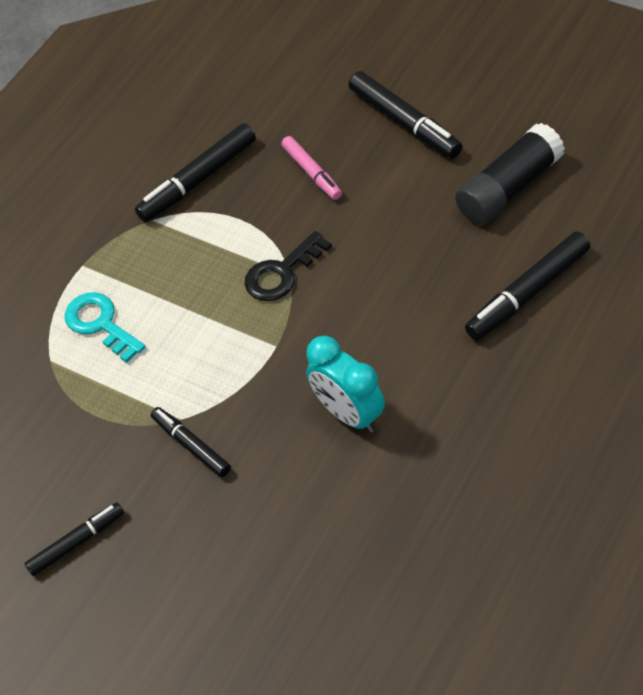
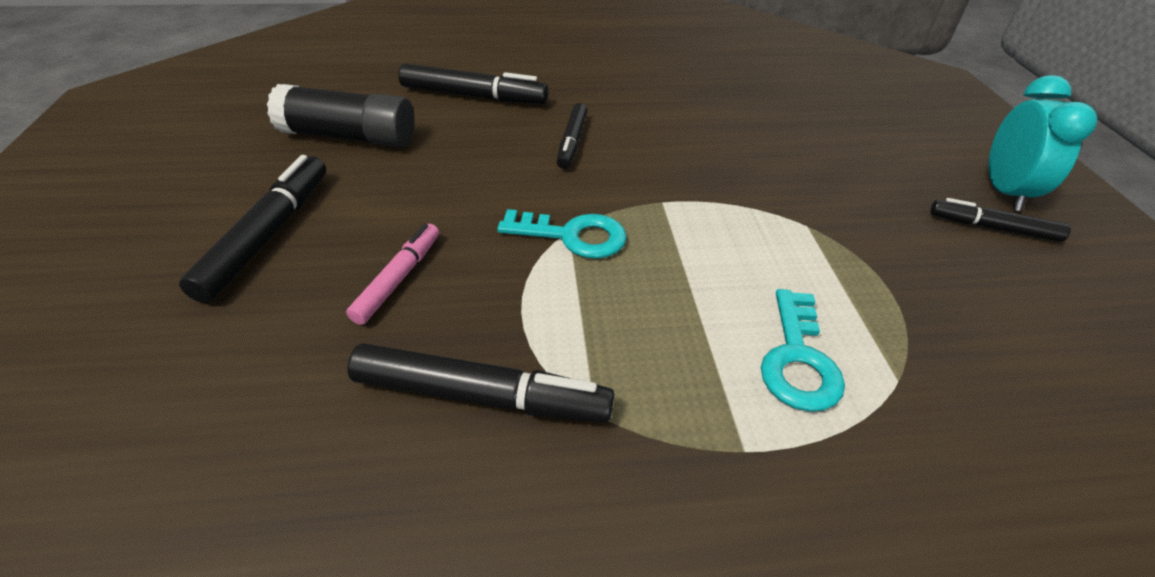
camera: 135 degrees left, 10 degrees down
(191, 445) = (819, 205): black marker -> black marker (572, 142)
(282, 273) = (572, 236): black key -> turquoise key
(349, 414) = (678, 136): turquoise clock -> turquoise clock (1004, 192)

